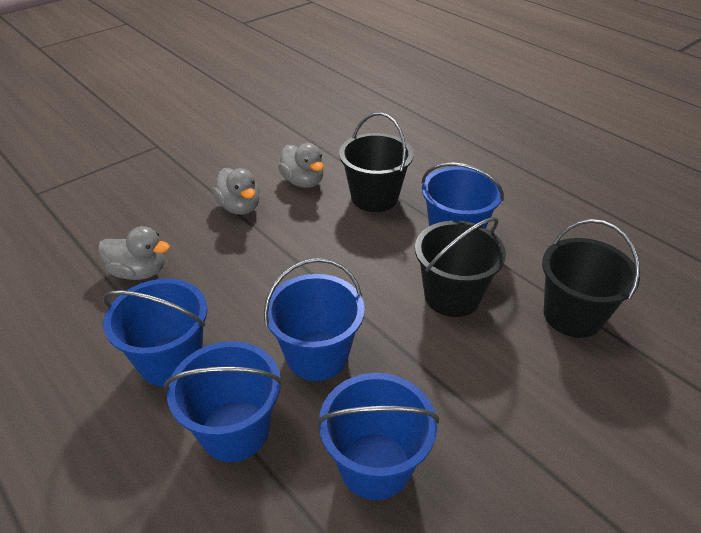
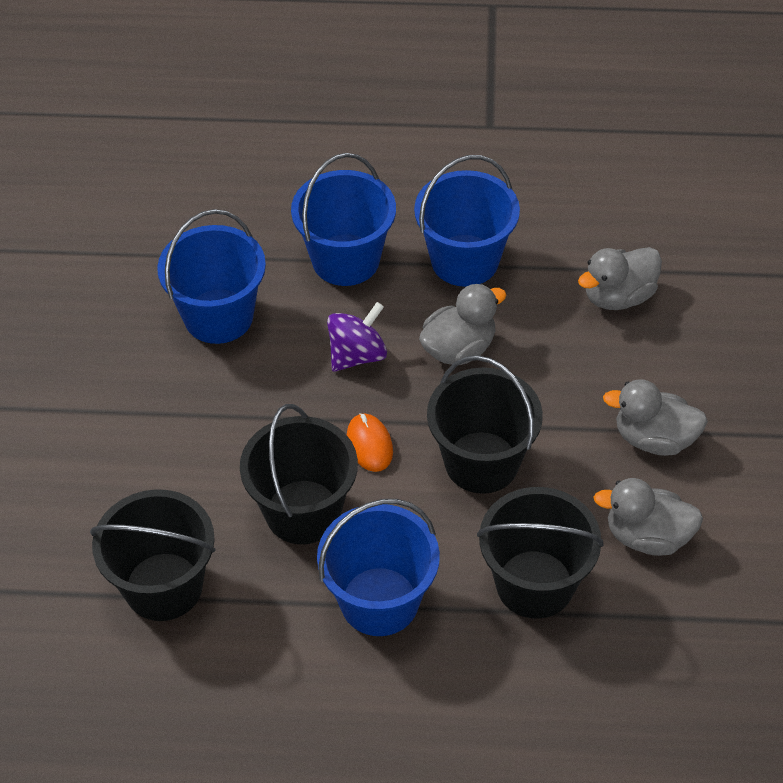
camera: 135 degrees right, 10 degrees up
(257, 312) = (459, 349): none -> grey duck
(317, 355) = (357, 355): blue bucket -> purple spinning top
(329, 252) = (481, 462): none -> black bucket
(375, 301) = (369, 444): none -> orange mouse

